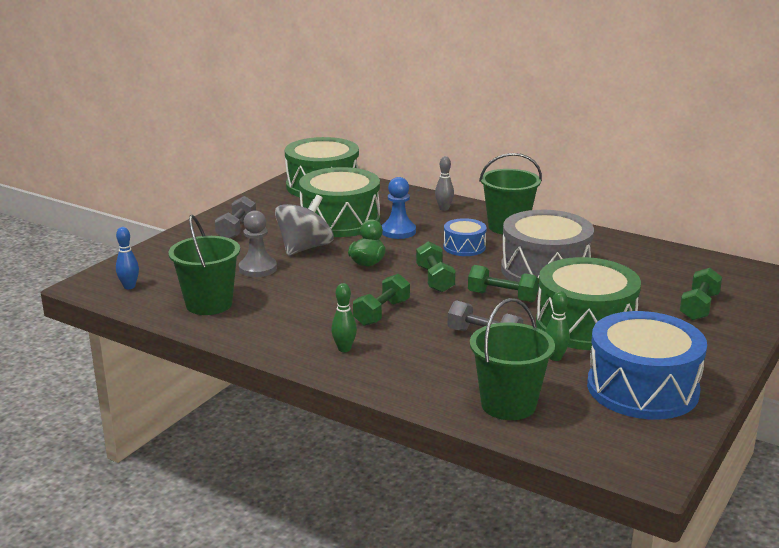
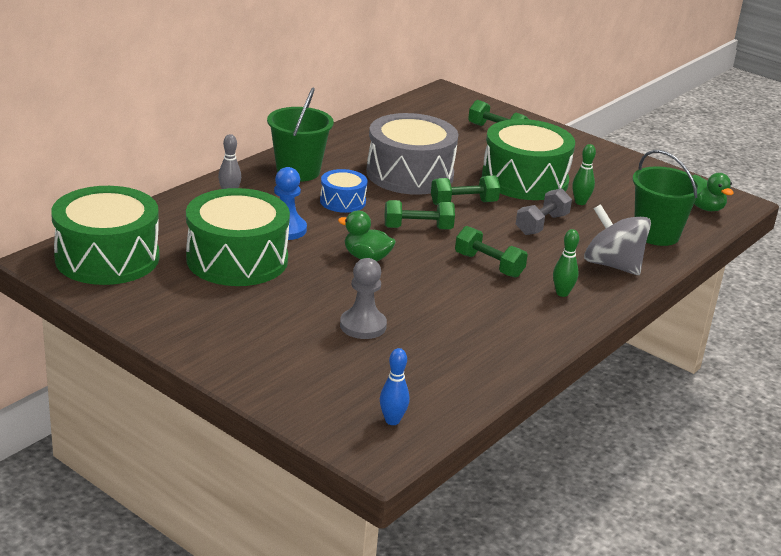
camera: 85 degrees left, 5 degrees up
(209, 304) = (452, 364): green bucket -> none
(236, 229) = (233, 332): grey dumbbell -> none
(305, 248) = (312, 290): grey spinning top -> grey spinning top (612, 265)
(502, 297) = (463, 203): green dumbbell -> green dumbbell turned 45 degrees clockwise
(611, 443) = (705, 207): none -> green duck
(642, 388) = (628, 181): blue drum -> none

